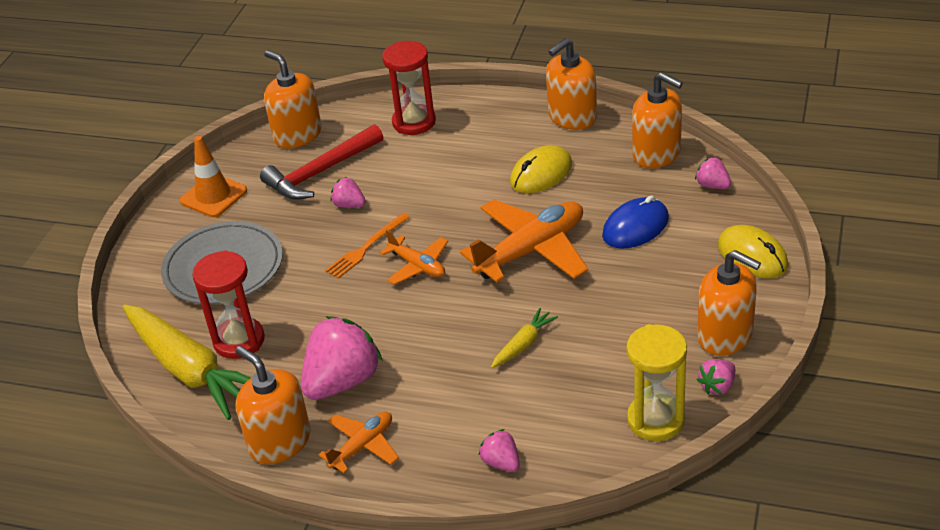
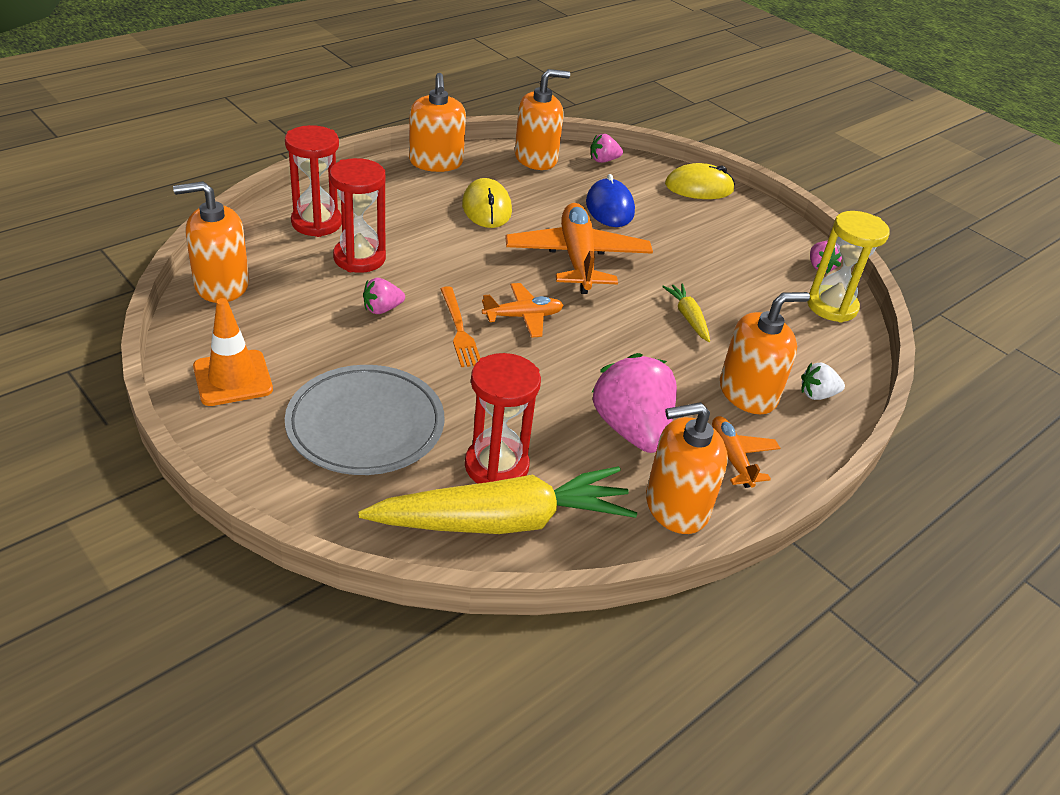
camera: 65 degrees left, 0 degrees up
(321, 172) = (306, 300): red hammer -> none
(396, 162) = (359, 258): none -> red hourglass
(501, 462) = (817, 395): pink strawberry -> white strawberry
(725, 335) = (770, 238): orange soap dispenser -> orange soap dispenser (748, 393)

